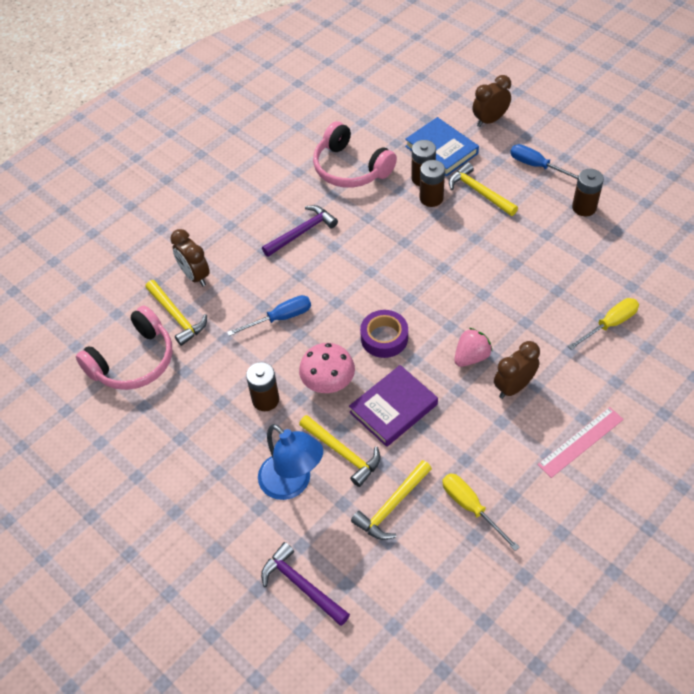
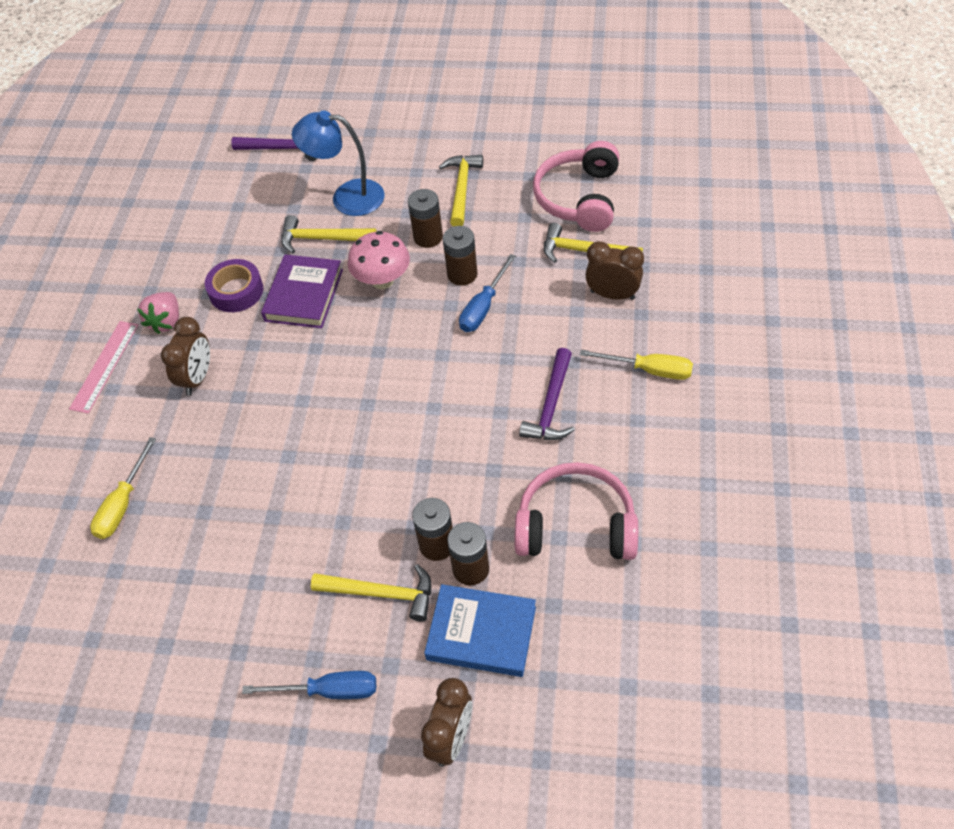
camera: 145 degrees right, 0 degrees up
(384, 338) = (362, 349): purple tape -> purple tape (236, 291)
(392, 506) = (250, 228): yellow hammer -> yellow hammer (462, 188)
(471, 357) = (258, 382): pink strawberry -> pink strawberry (166, 322)
(471, 507) = (181, 262): yellow screwdriver -> yellow screwdriver (649, 370)
(584, 207) = (226, 656): brown battery -> brown battery (462, 274)

